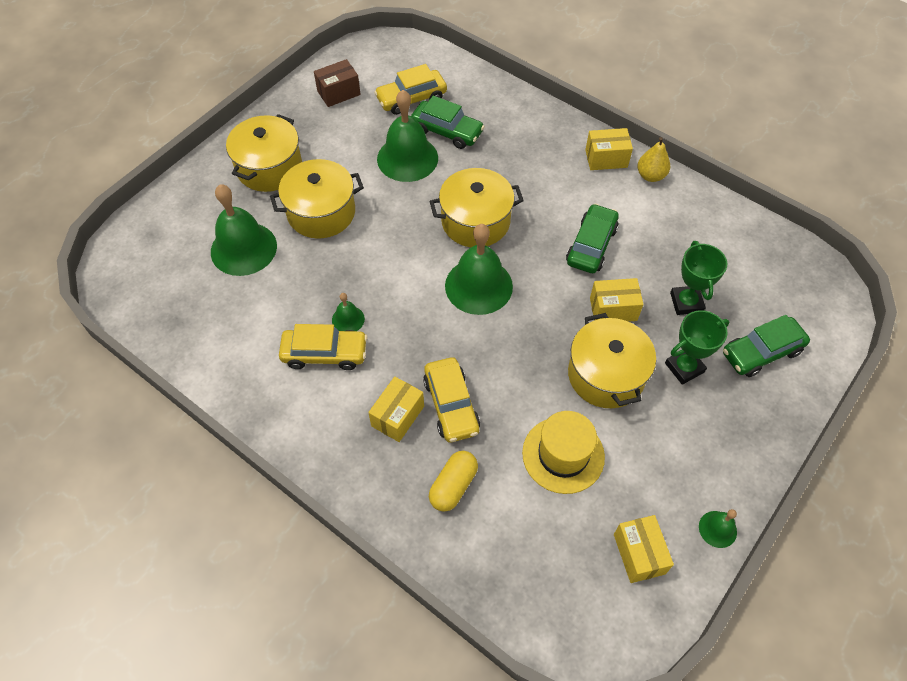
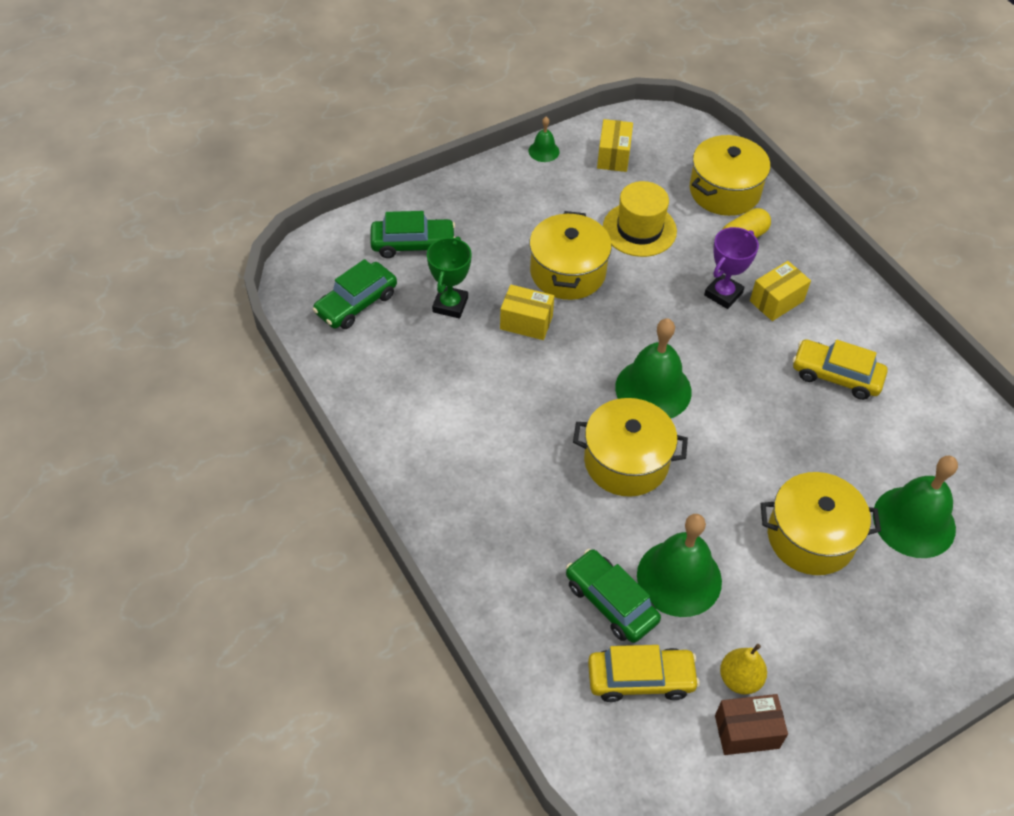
camera: 160 degrees left, 5 degrees down
(269, 167) = (870, 629): yellow pot -> yellow pot (724, 191)
(348, 319) = (804, 401): green bell -> none
(451, 405) = (723, 294): yellow car -> purple trophy
(591, 245) = (510, 390): green car -> green car (356, 303)
(606, 158) = (427, 487): yellow box -> none
(650, 175) = (389, 446): yellow pear -> yellow pear (740, 679)
(684, 368) = (492, 255): green trophy -> none

